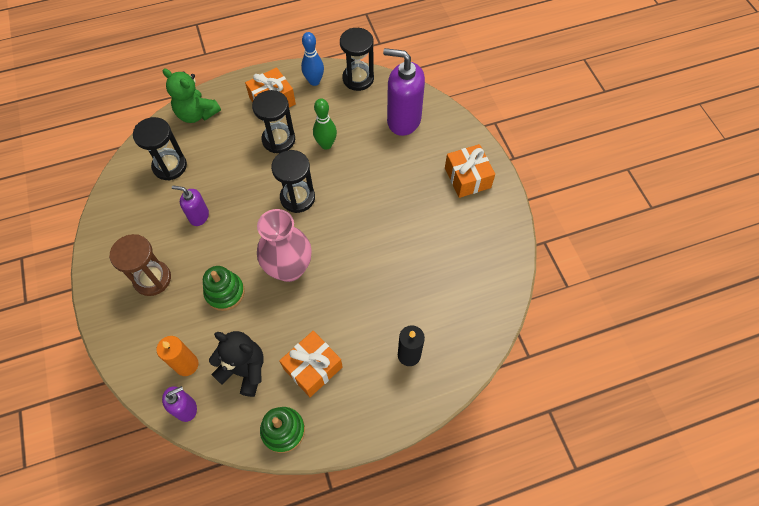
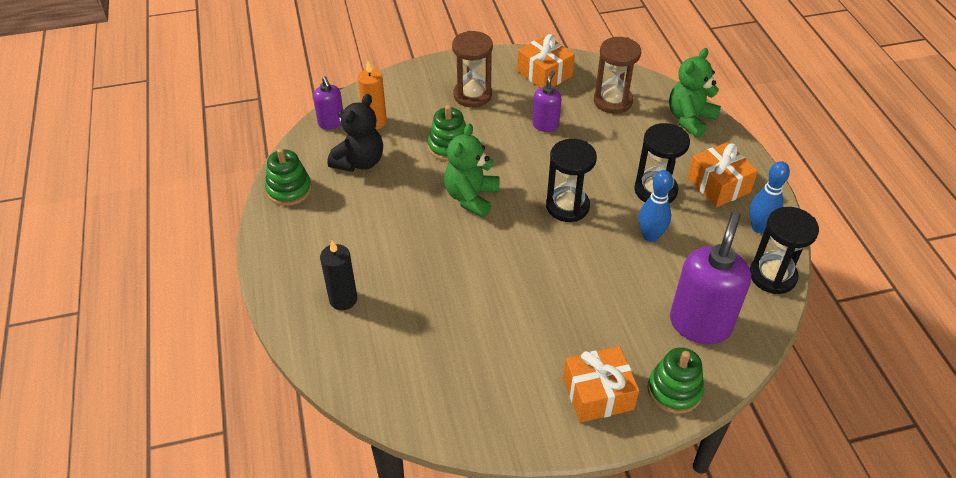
camera: 95 degrees right, 15 degrees down
(170, 166) = (612, 101): black hourglass -> brown hourglass
(289, 268) = (471, 197): pink vase -> green teddy bear
(313, 368) = (349, 214): orange gift -> orange gift (544, 74)
(326, 144) = (650, 236): green bowling pin -> blue bowling pin
(457, 136) = (674, 390): none -> green stacking toy

